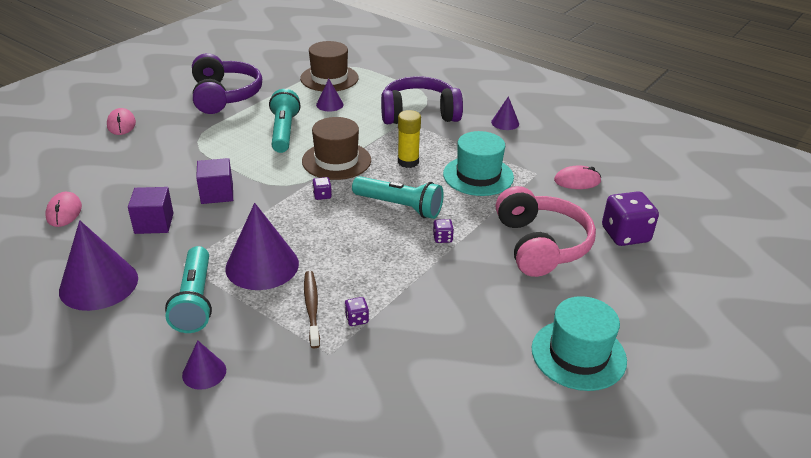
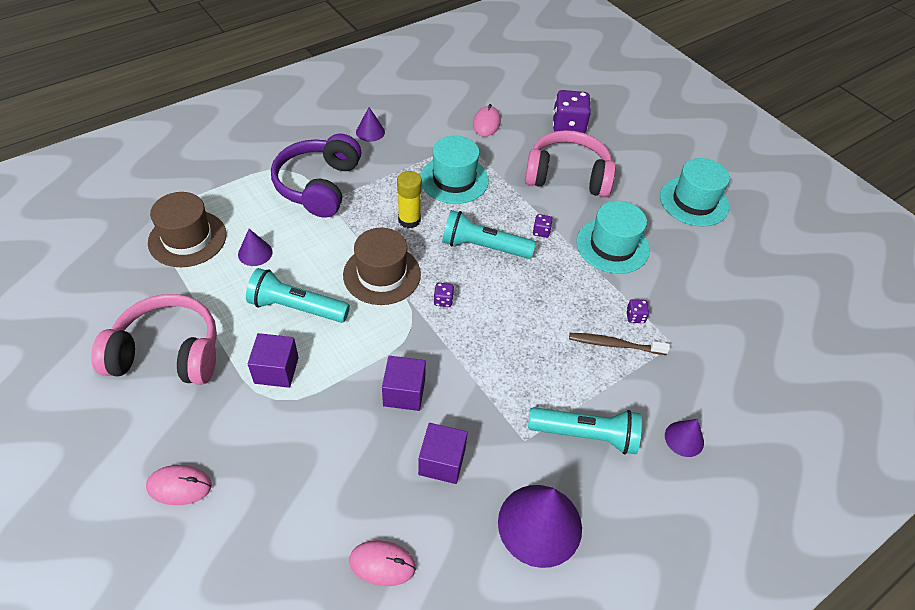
camera: 75 degrees left, 15 degrees up
(222, 136) = (276, 370): none -> purple cube
(224, 96) = (167, 353): purple headphones -> pink headphones
(262, 265) = (545, 371): purple cone -> none
(399, 206) = (483, 247): turquoise flashlight -> turquoise flashlight turned 120 degrees counterclockwise
(453, 291) = (612, 246): none -> turquoise hat

